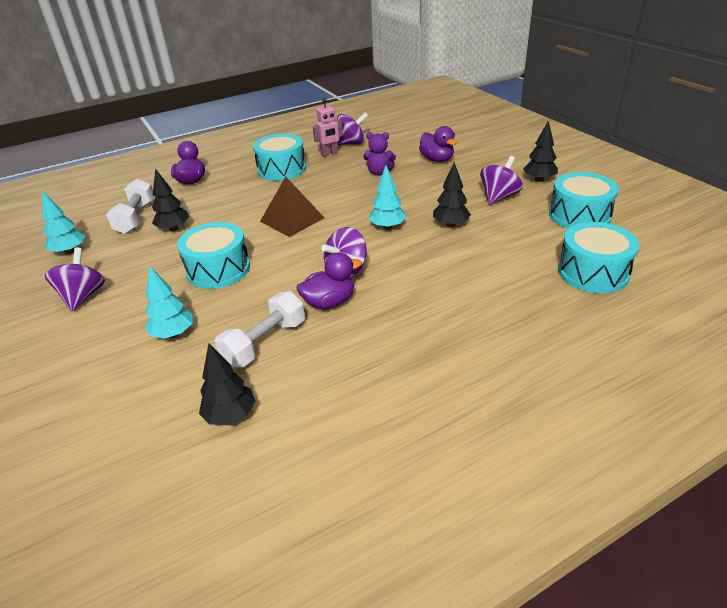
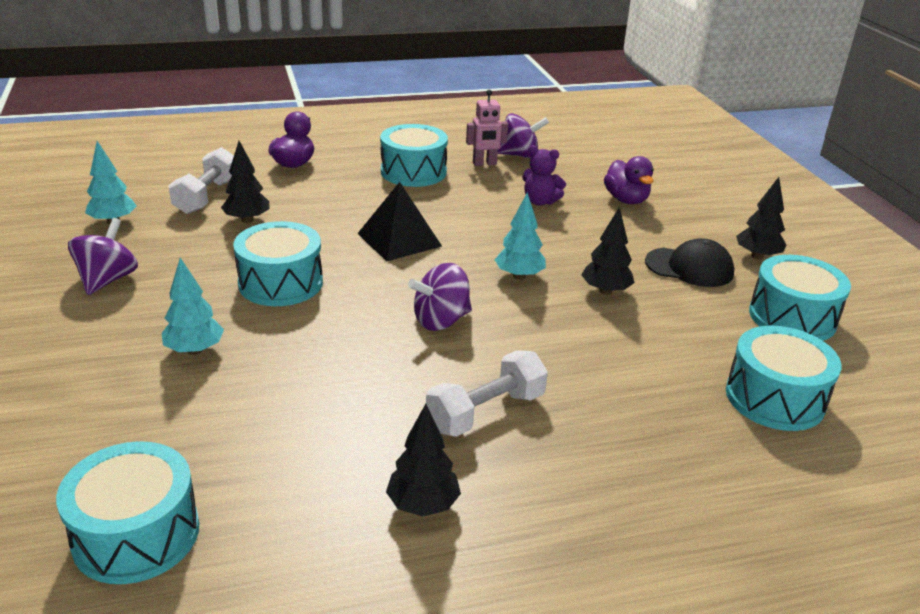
camera: 10 degrees right, 5 degrees down
(186, 486) = (136, 534): none -> turquoise drum
(230, 415) = (222, 465): black tree -> black tree (423, 505)
(265, 343) = (300, 387): white dumbbell -> white dumbbell (486, 412)
(292, 219) = (399, 239): brown pyramid -> black pyramid
(329, 302) = (402, 356): purple duck -> none
(499, 197) = (689, 267): purple spinning top -> black cap

